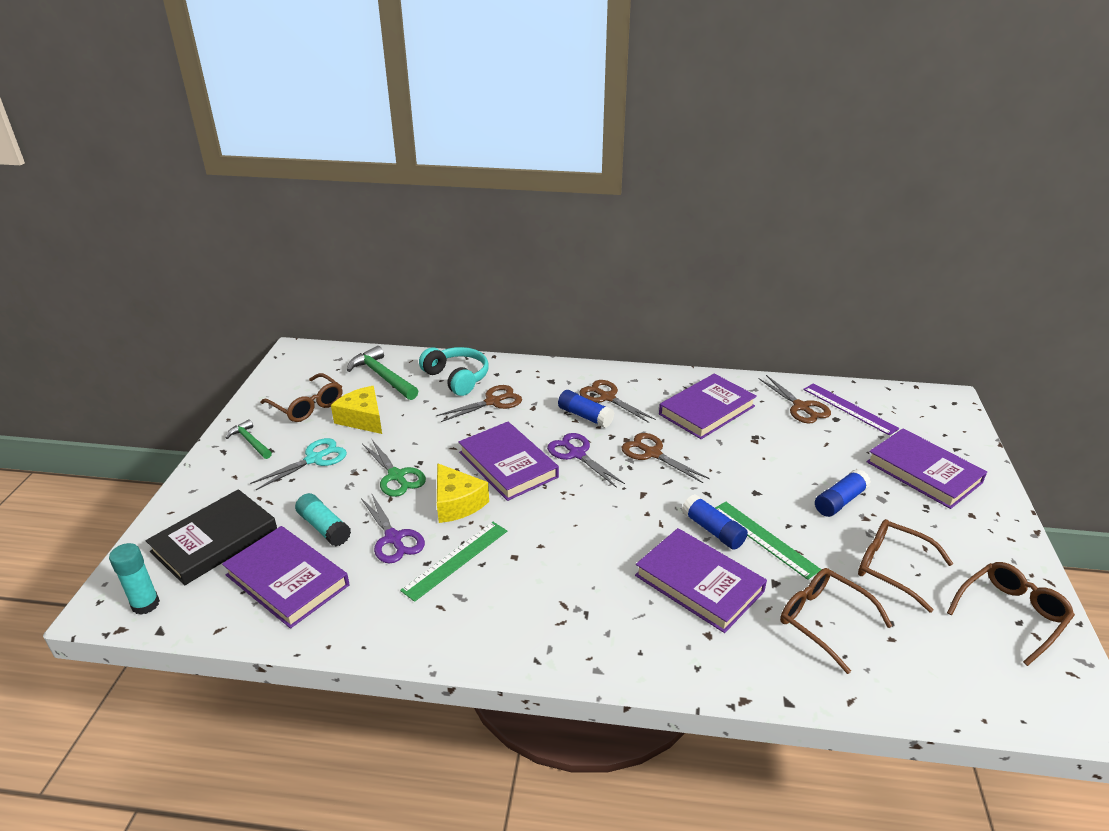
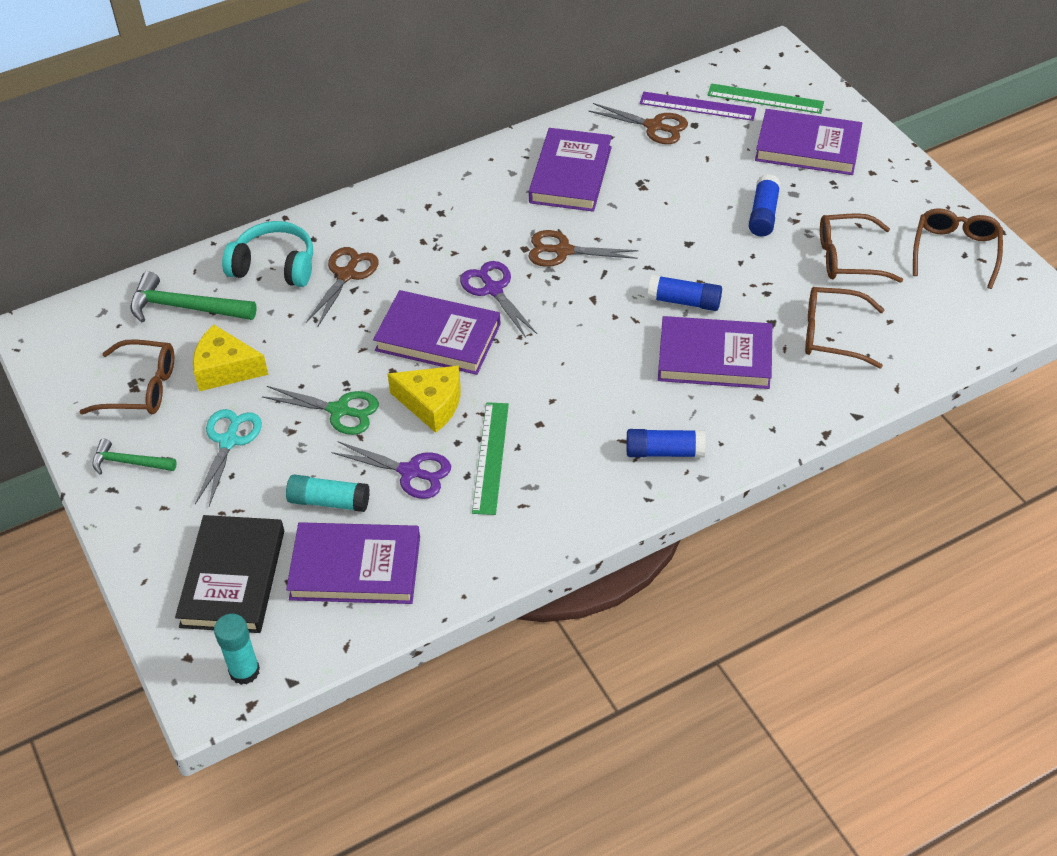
camera: 35 degrees left, 15 degrees up
(577, 454) = (493, 289): purple scissors -> purple scissors turned 45 degrees clockwise
(585, 416) = (459, 243): blue glue stick -> blue glue stick (664, 452)
(607, 397) = (460, 209): brown scissors -> none
(764, 539) = (732, 286): green ruler -> green ruler (765, 99)

